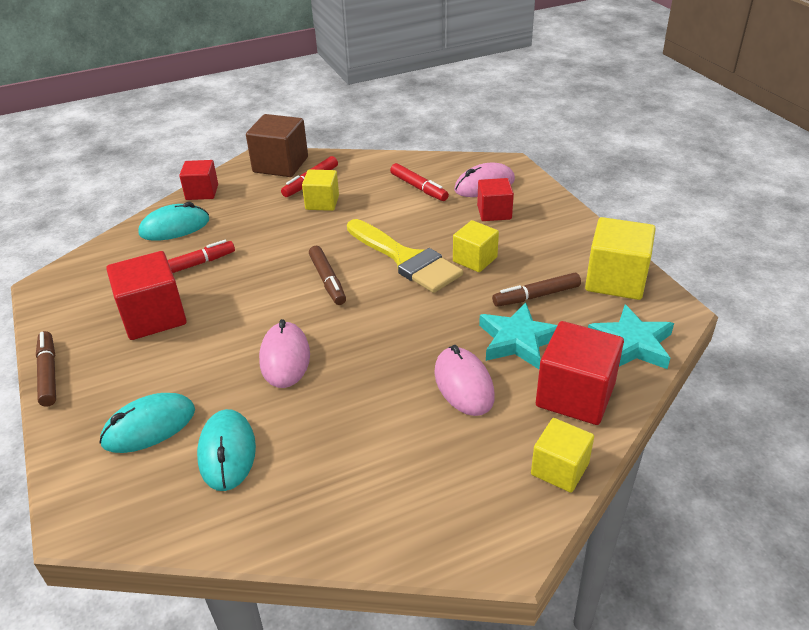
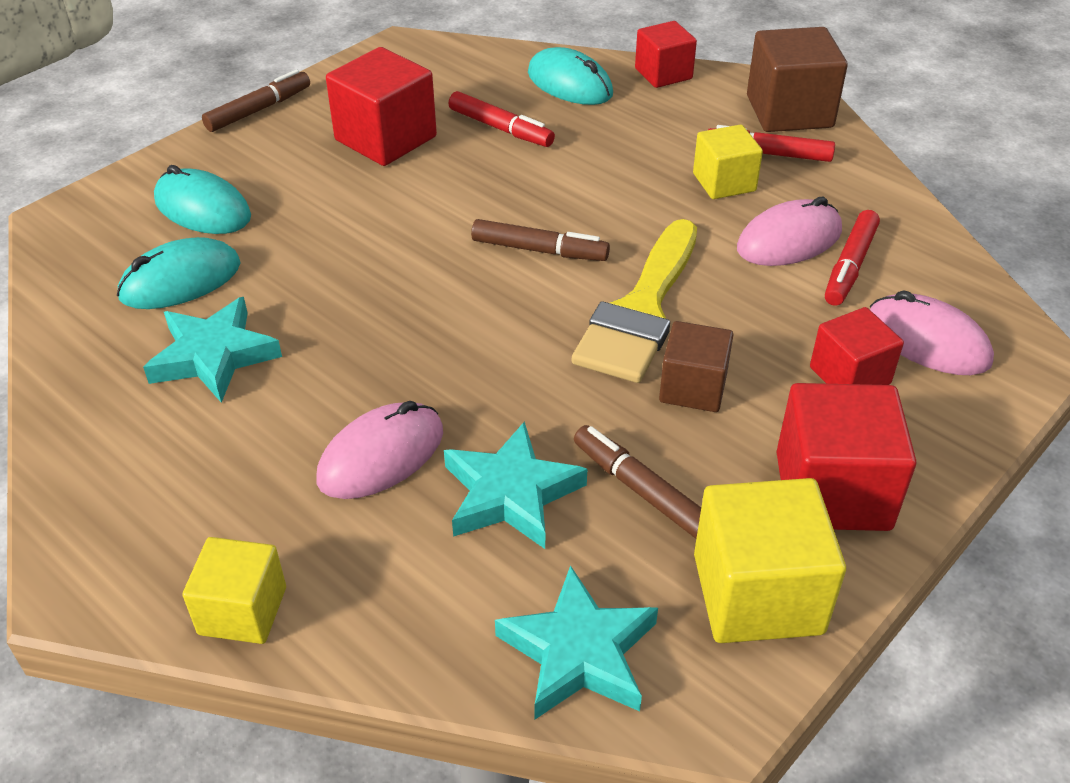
camera: 65 degrees right, 5 degrees up
(285, 358) = (360, 267): pink mouse -> pink mouse (789, 240)
(324, 447) = (213, 356): none -> turquoise star
(327, 280) = (539, 250): brown marker -> brown marker turned 120 degrees counterclockwise
(475, 259) = (693, 388): yellow cube -> brown cube
(575, 395) = (411, 596): red cube -> red cube (832, 491)

